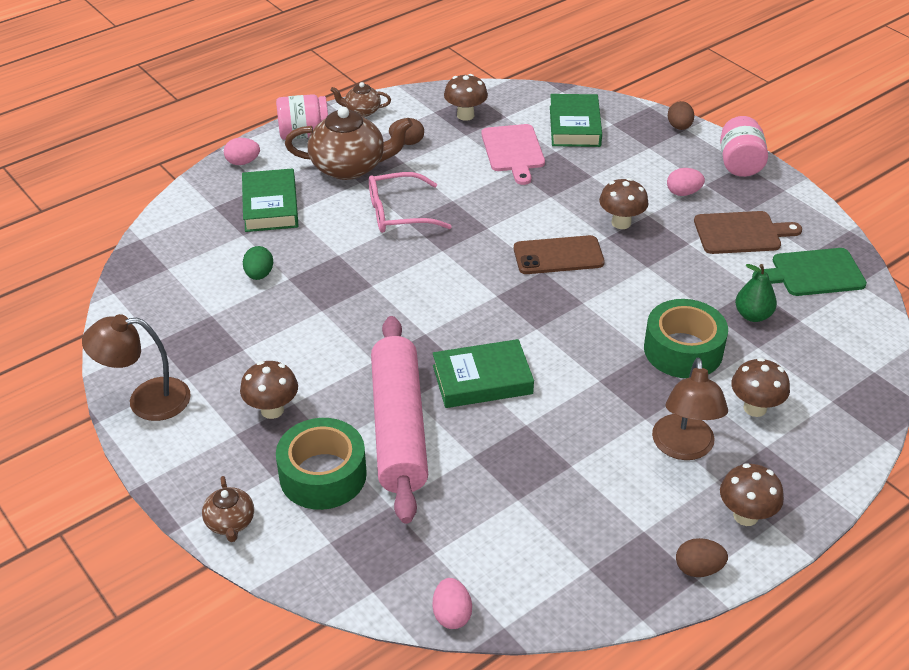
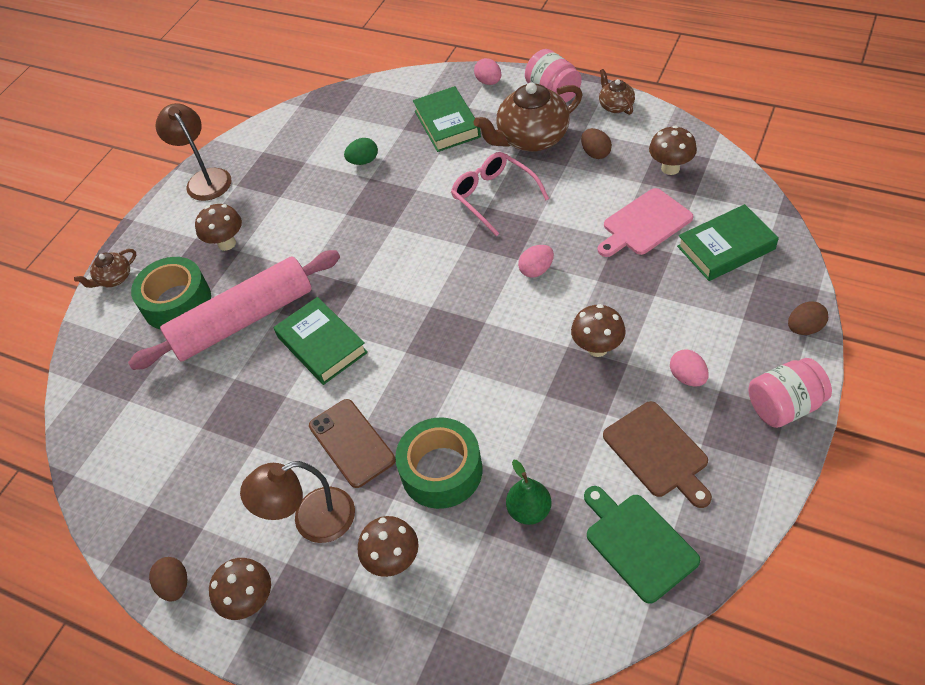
camera: 70 degrees right, 10 degrees up
(270, 206) = (447, 124): green book -> green book turned 75 degrees counterclockwise
(349, 167) = (531, 139): brown teapot -> brown teapot turned 90 degrees clockwise
(452, 614) = (75, 438): pink egg -> pink egg (536, 270)
(558, 256) = (513, 323): brown phone -> brown phone (351, 443)

